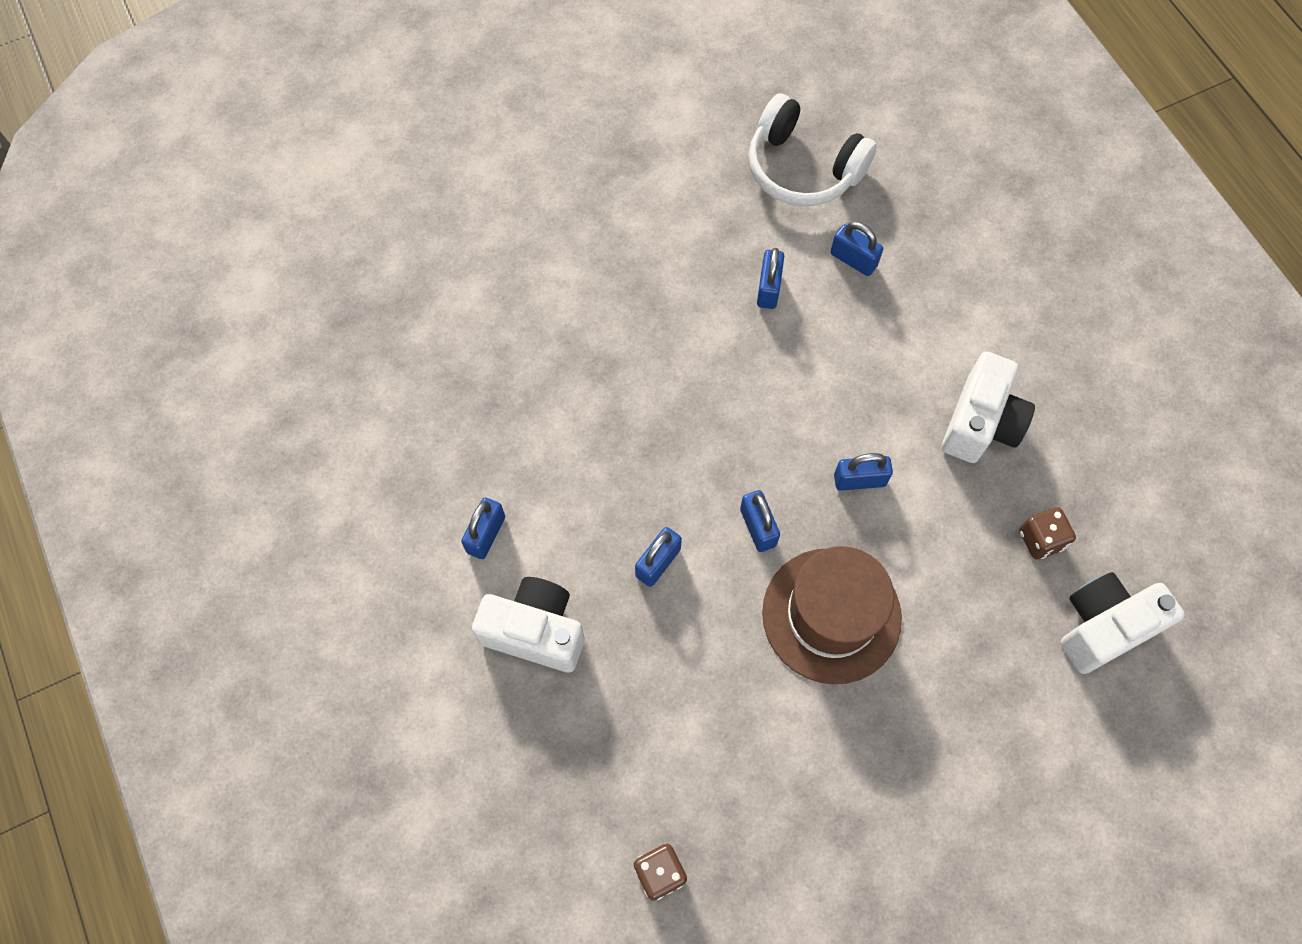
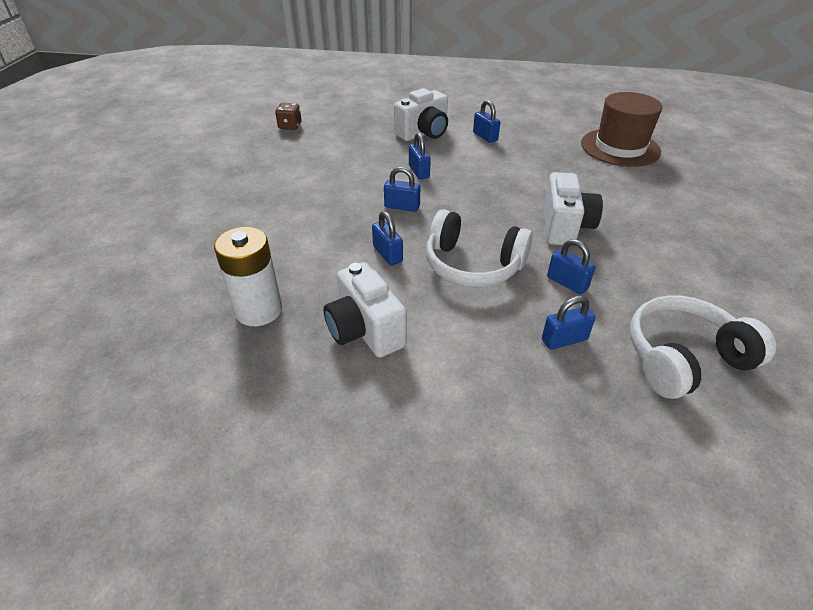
camera: 125 degrees right, 25 degrees down
(809, 385) = (473, 265): none -> white headphones
(831, 615) = (327, 208): brown hat -> brown hat (620, 147)
(859, 480) = (387, 254): blue padlock -> blue padlock turned 60 degrees counterclockwise
(1040, 539) = (258, 310): brown dice -> white battery
(1103, 627) = (177, 304): white camera -> white camera (565, 227)

